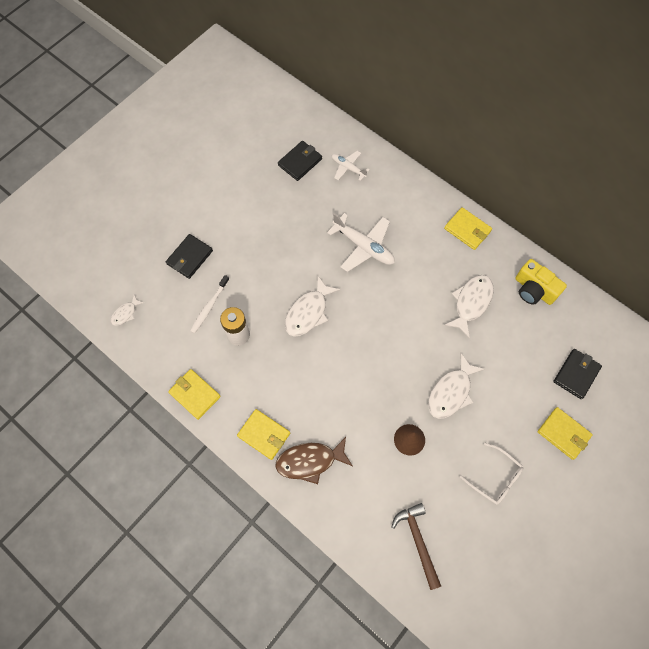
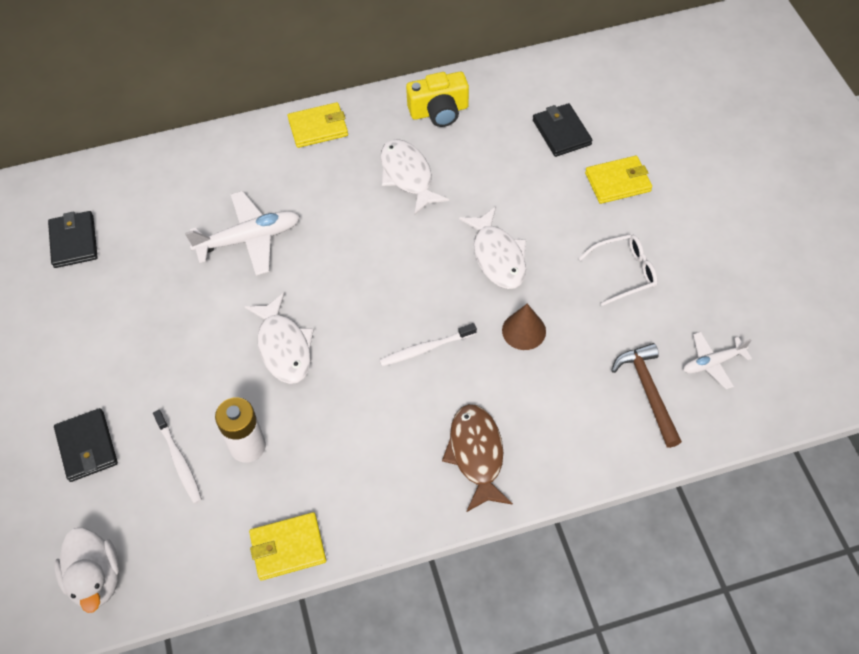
camera: 55 degrees left, 10 degrees down
(125, 313) = (96, 578): white fish -> white duck
(264, 435) = (405, 490): yellow wallet -> none
(310, 461) = (476, 454): brown fish -> brown fish turned 150 degrees clockwise
(348, 168) = (132, 196): white plane -> white plane (712, 363)
(359, 390) = (425, 348): none -> white toothbrush
(418, 541) = (648, 391): brown hammer -> brown hammer turned 60 degrees clockwise

